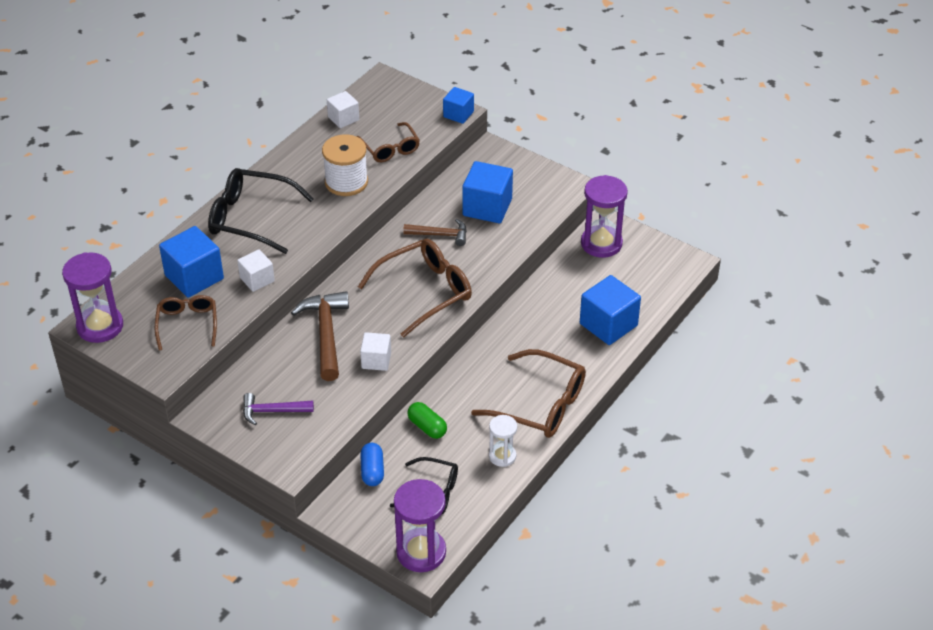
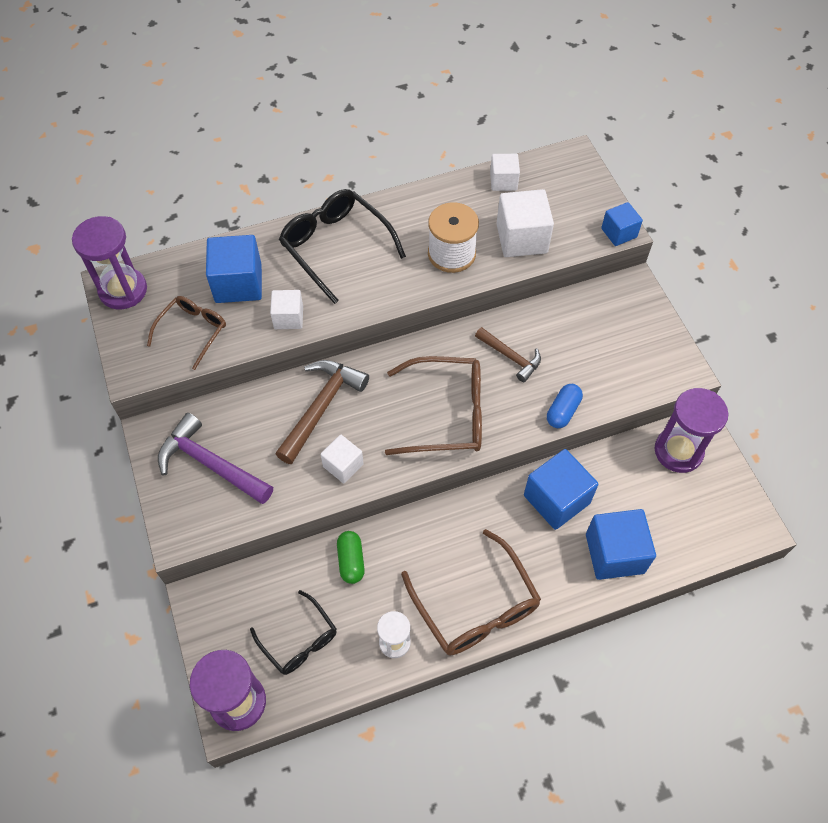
camera: 35 degrees right, 15 degrees up
(272, 411) = (211, 464): purple hammer -> purple hammer, size x1.62
(372, 471) = (266, 578): blue capsule -> blue capsule (562, 411)
(390, 149) = (521, 238): brown glasses -> white cube
(487, 207) = (580, 351): blue cube -> blue cube (556, 499)

